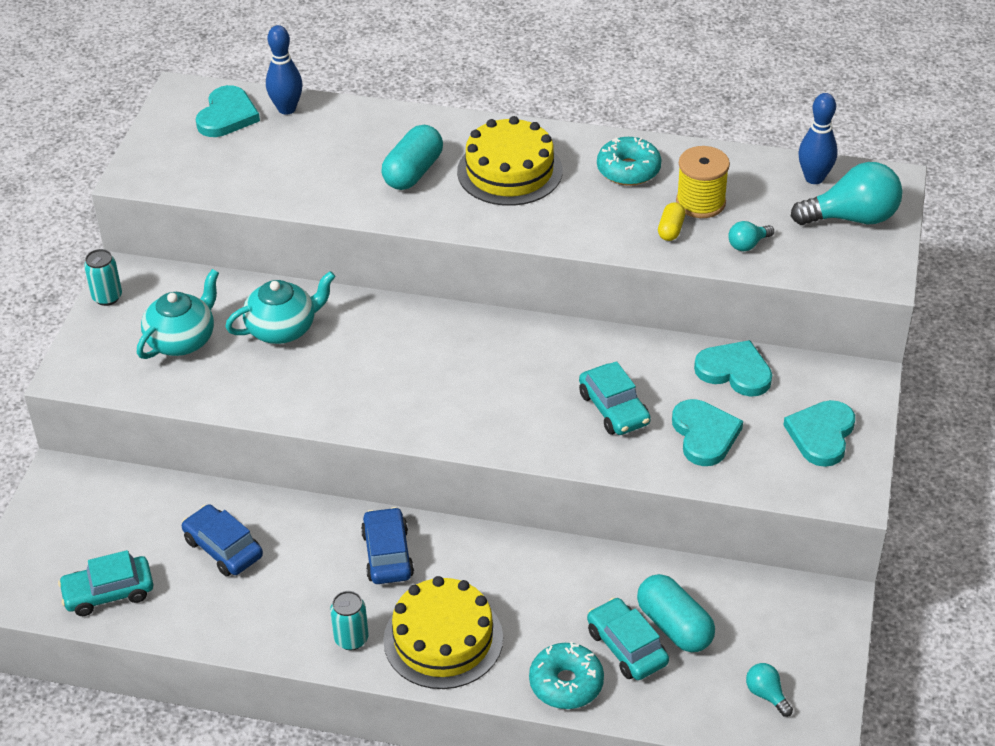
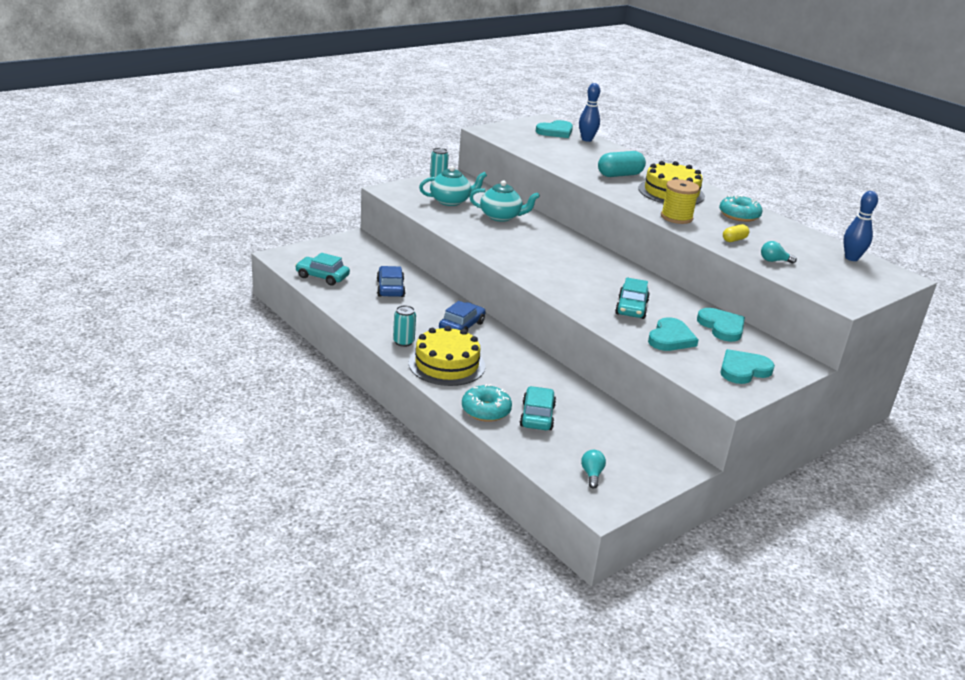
camera: 35 degrees right, 15 degrees down
(674, 626) = (574, 423): turquoise capsule -> none
(700, 202) = (766, 239): yellow spool -> yellow spool (676, 217)
(852, 218) = (856, 278): turquoise light bulb -> none

